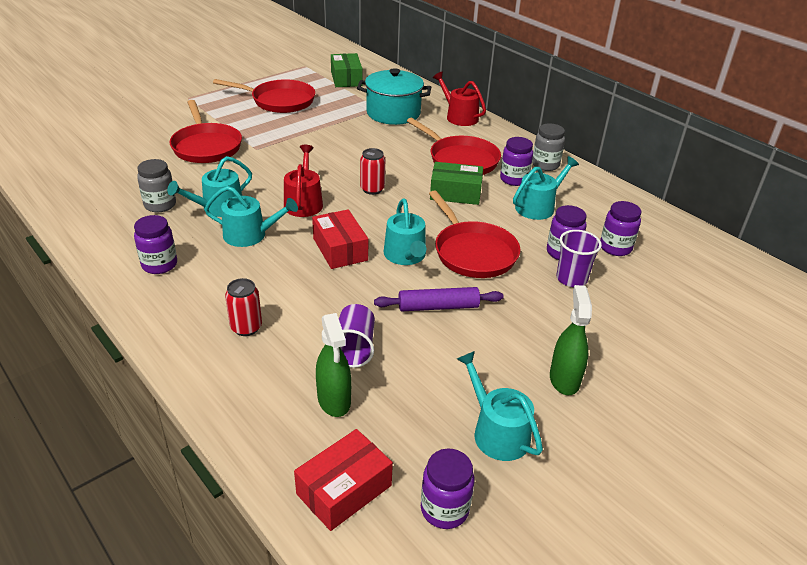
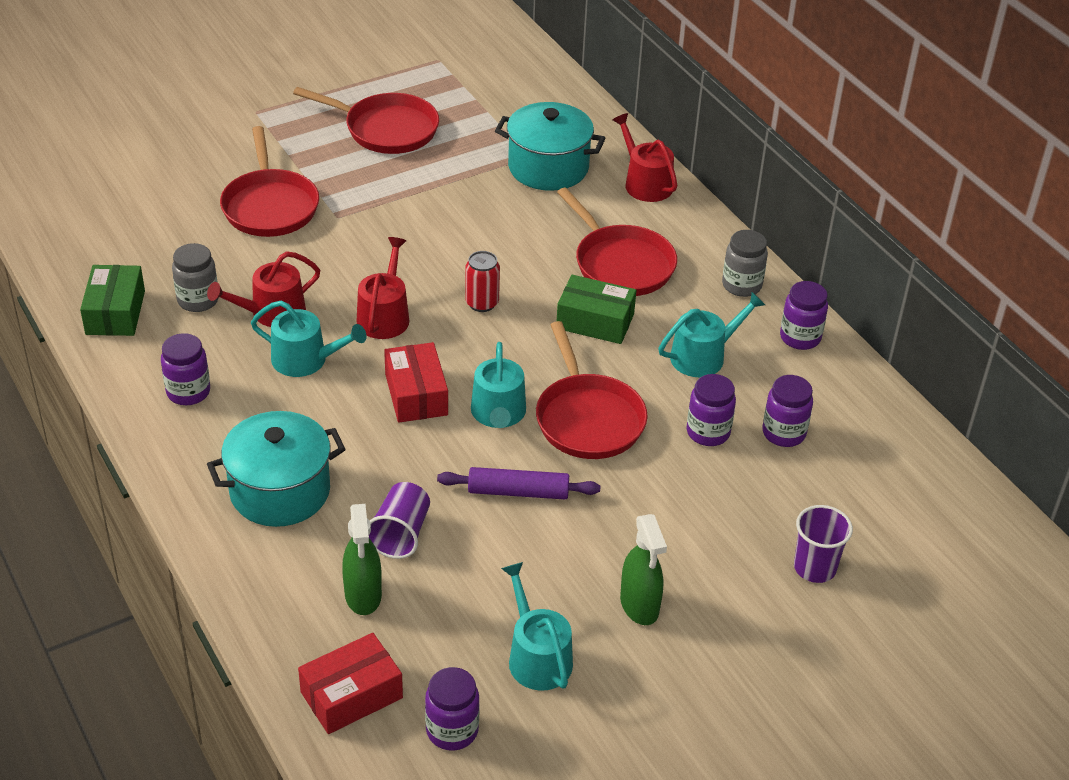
camera: 10 degrees right, 5 degrees up
(218, 208) = (271, 312): turquoise watering can -> red watering can
(246, 327) = (280, 491): red can -> turquoise pot
(346, 79) = (495, 92): green box -> green box (115, 312)
(514, 179) = (686, 306): purple jar -> purple jar (800, 337)
(564, 379) = (639, 605): green spray bottle -> green spray bottle turned 150 degrees clockwise
(571, 279) = (704, 473): purple cup -> purple cup (814, 568)

